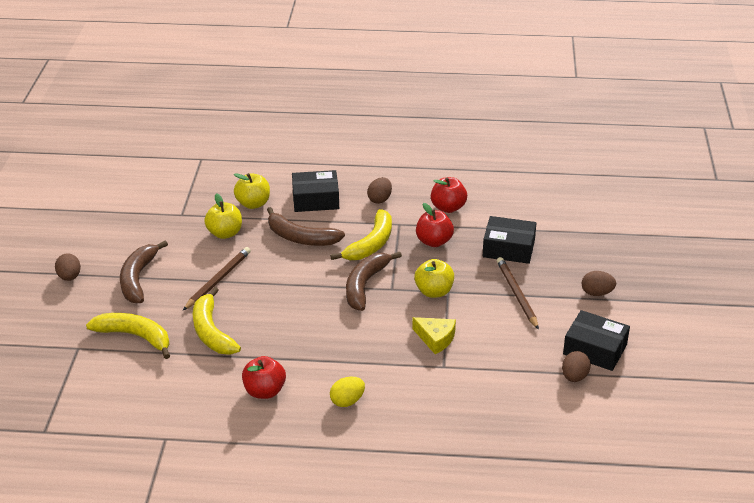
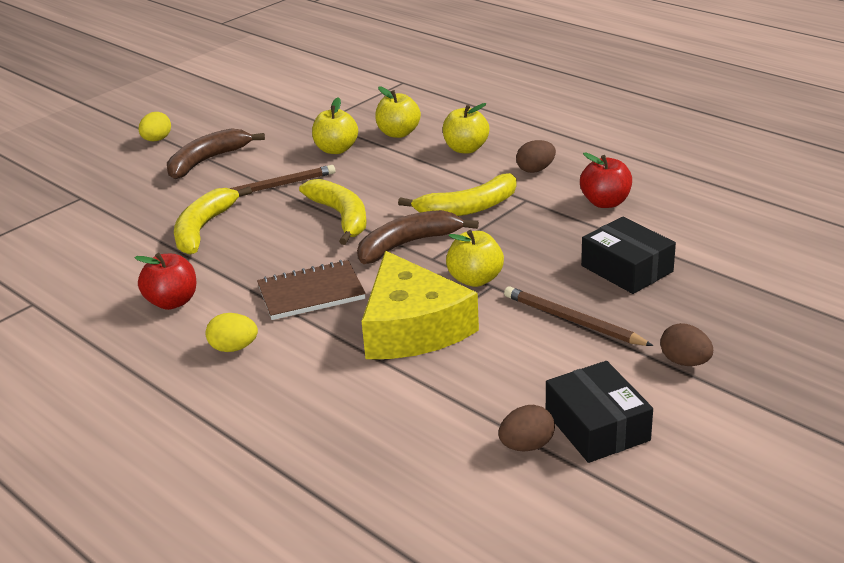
camera: 40 degrees right, 5 degrees down
(69, 277) = (157, 140): brown egg -> yellow egg
(135, 336) = (136, 207): yellow banana -> yellow banana (341, 217)
(300, 237) = (403, 177): brown banana -> none
(315, 199) = (466, 149): black box -> yellow apple
(347, 344) = (311, 293): none -> brown notebook
(434, 241) = (543, 230): red apple -> none
(435, 338) = (412, 327): yellow cheese -> yellow cheese, size x2.00
(516, 294) = (572, 321): brown pencil -> brown pencil turned 75 degrees counterclockwise

